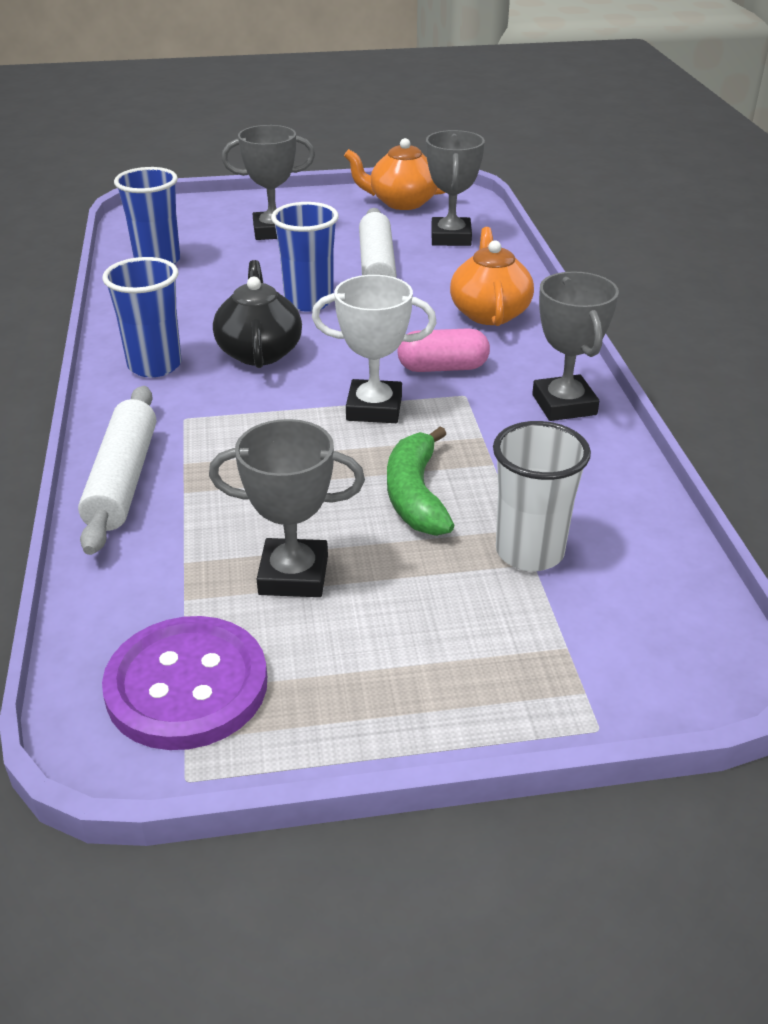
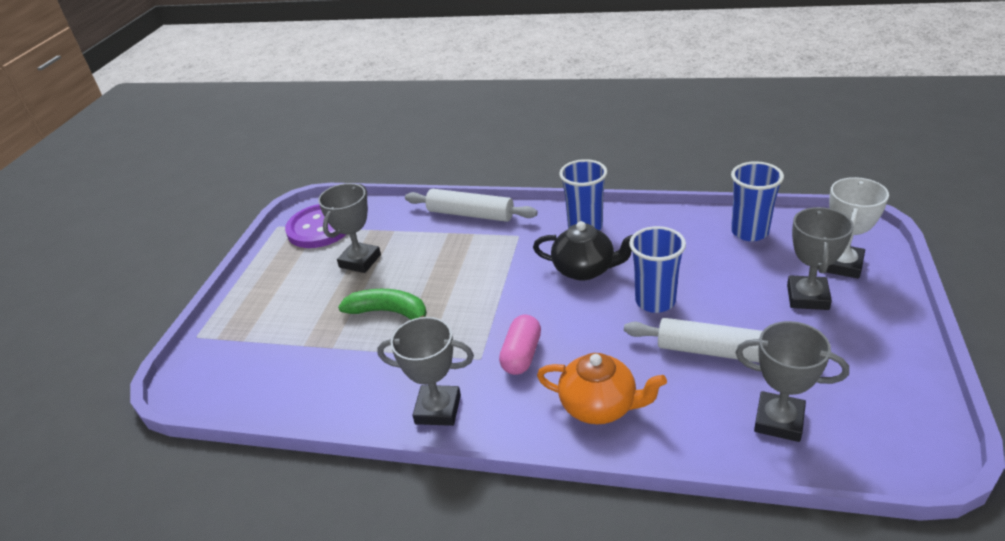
camera: 115 degrees right, 0 degrees up
(374, 408) = (487, 311): white trophy -> white trophy (842, 265)
(401, 202) = (888, 402): orange teapot -> none
(529, 552) = (312, 346): white cup -> none

